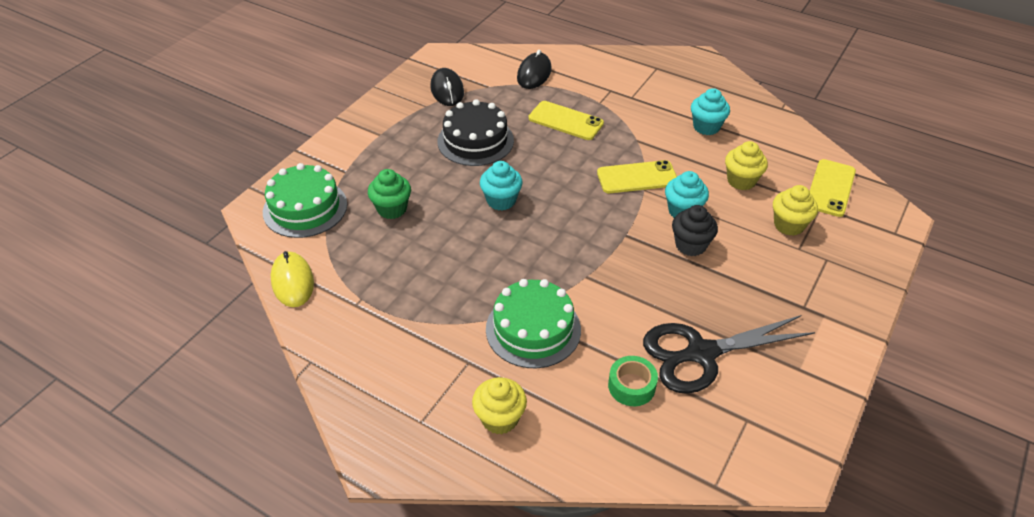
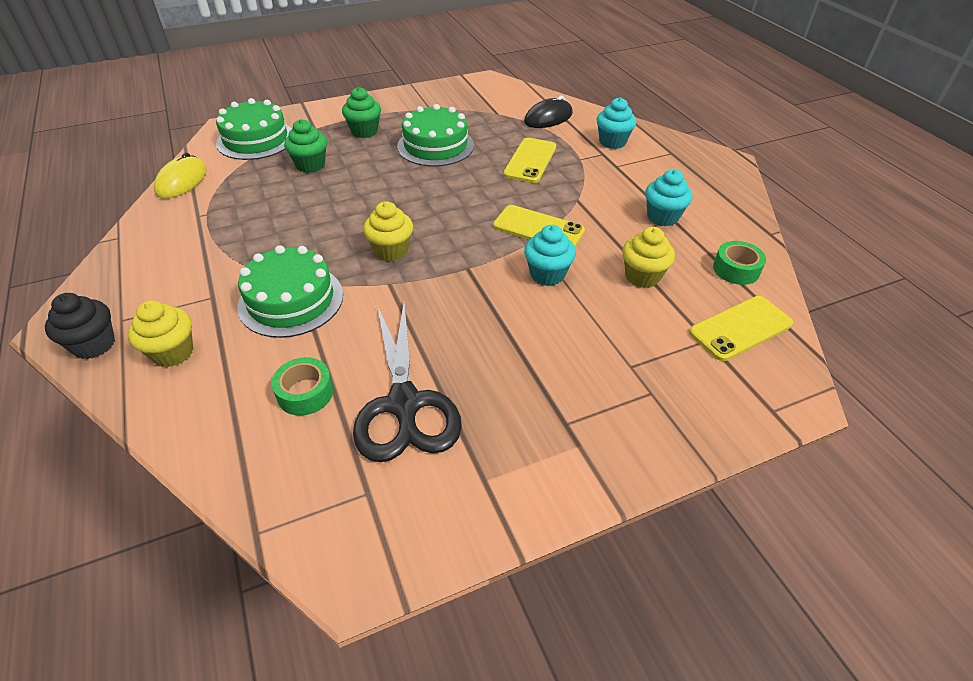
camera: 35 degrees right, 0 degrees up
(396, 154) = (364, 131): none -> green cupcake
(447, 90) = (461, 104): black mouse -> none
(475, 141) = (435, 146): black cake -> green cake
(501, 200) = (398, 195): turquoise cupcake -> turquoise cupcake (612, 142)
(566, 121) = (530, 161): yellow phone -> yellow phone turned 45 degrees clockwise
(690, 245) = (517, 306): black cupcake -> black cupcake (94, 344)
(701, 353) = (404, 404): black scissors -> black scissors turned 120 degrees counterclockwise
(788, 146) = (736, 269): none -> green tape
(789, 225) = (646, 339): yellow cupcake -> yellow cupcake (391, 250)

